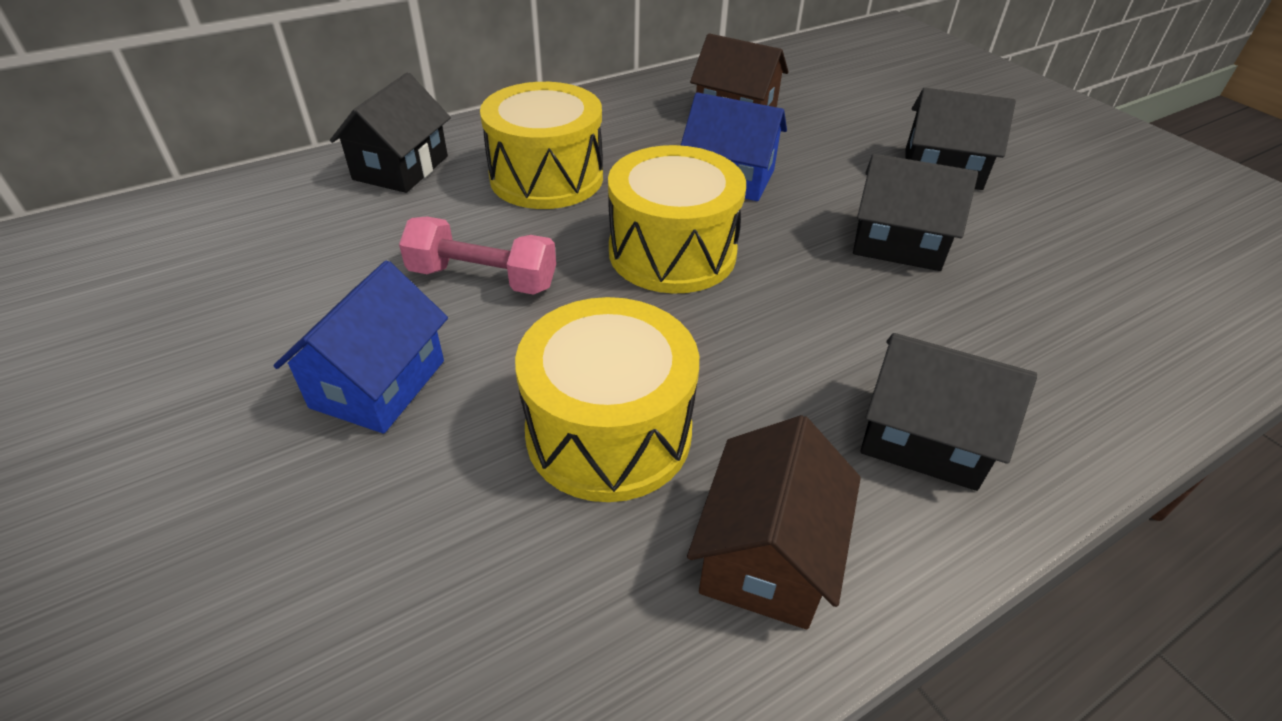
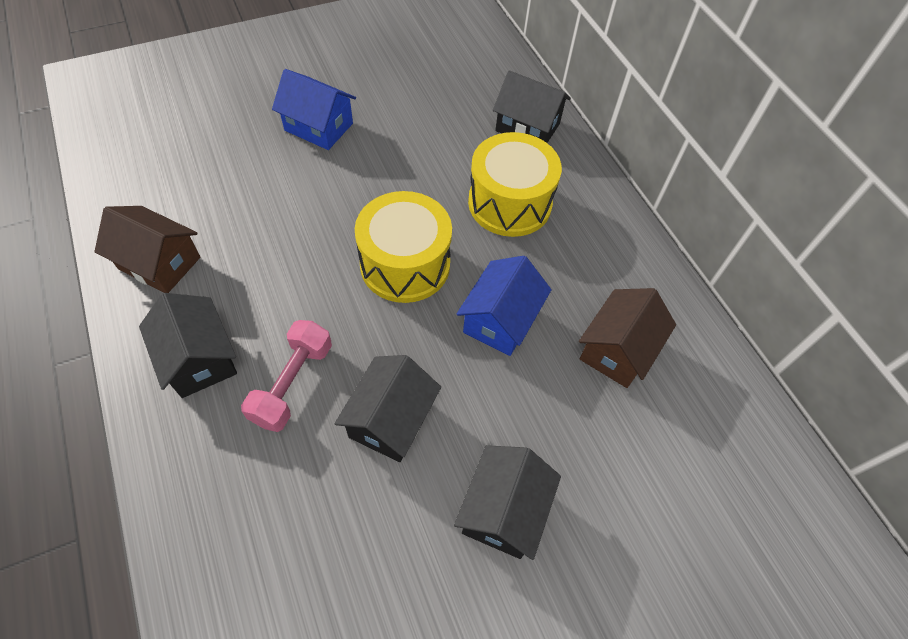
camera: 95 degrees right, 15 degrees up
(482, 278) = (396, 166): pink dumbbell -> pink dumbbell (292, 383)
(608, 432) = (256, 212): yellow drum -> none
(924, 438) = (199, 359): black house -> black house turned 60 degrees counterclockwise

